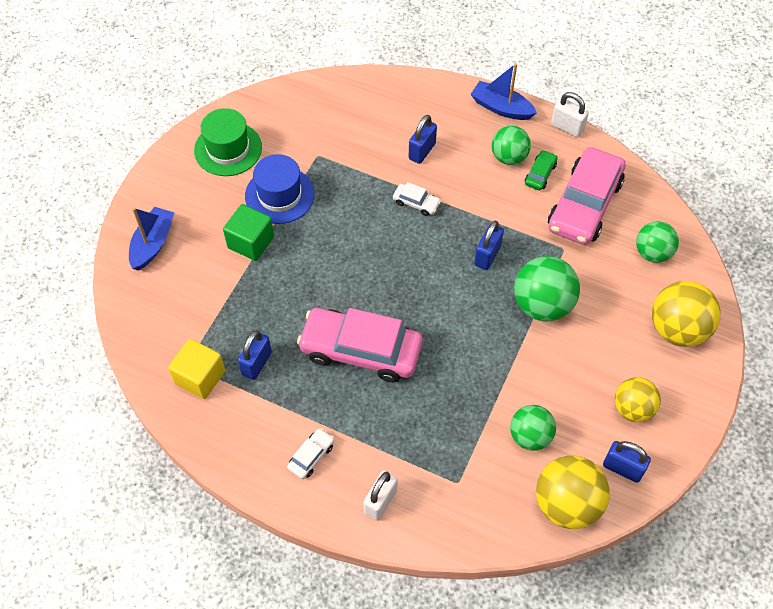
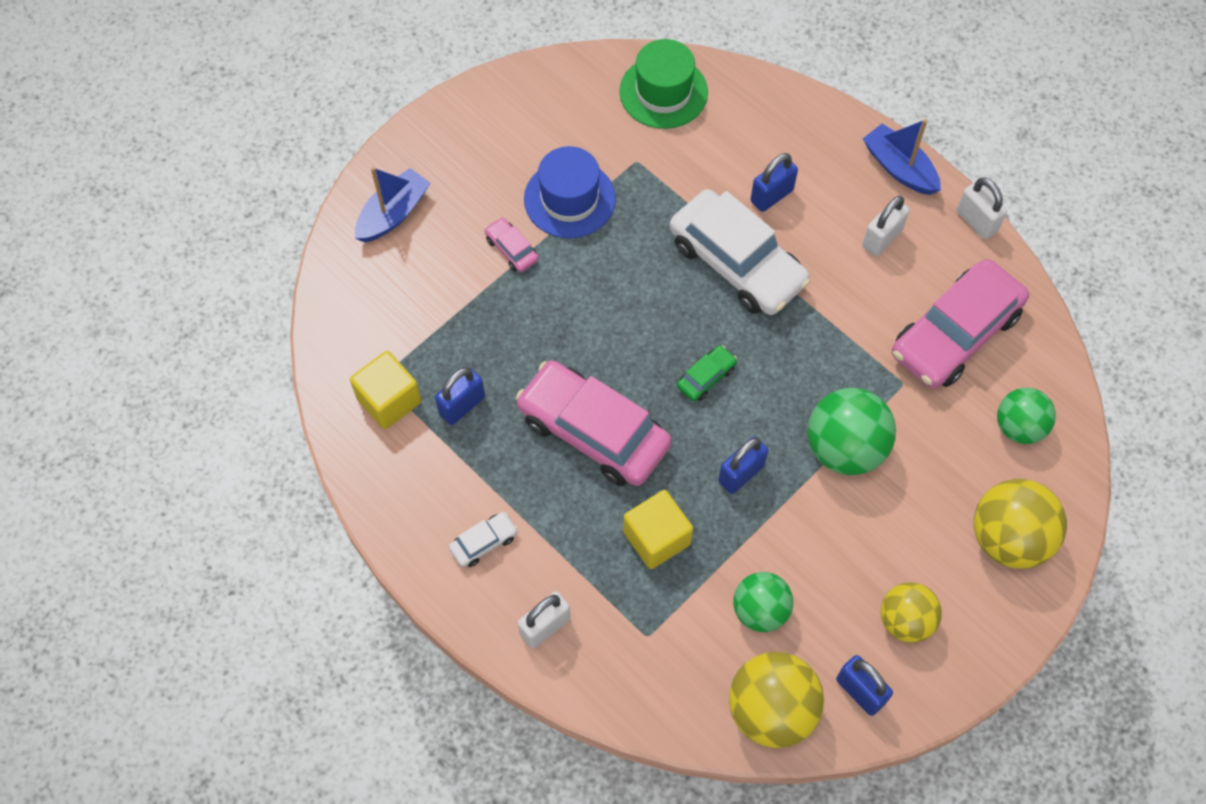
camera: 20 degrees right, 5 degrees up
(228, 149) = (528, 118): green hat -> green hat (663, 92)
(251, 242) = (511, 249): green cube -> pink car
(416, 203) = (737, 263): white car -> white car, size x2.35
(436, 410) = (656, 538): none -> yellow cube
(487, 255) = (800, 361): blue padlock -> blue padlock (741, 473)
(509, 157) = (882, 238): green ball -> white padlock
(540, 174) = (913, 274): green car -> green car (706, 377)

